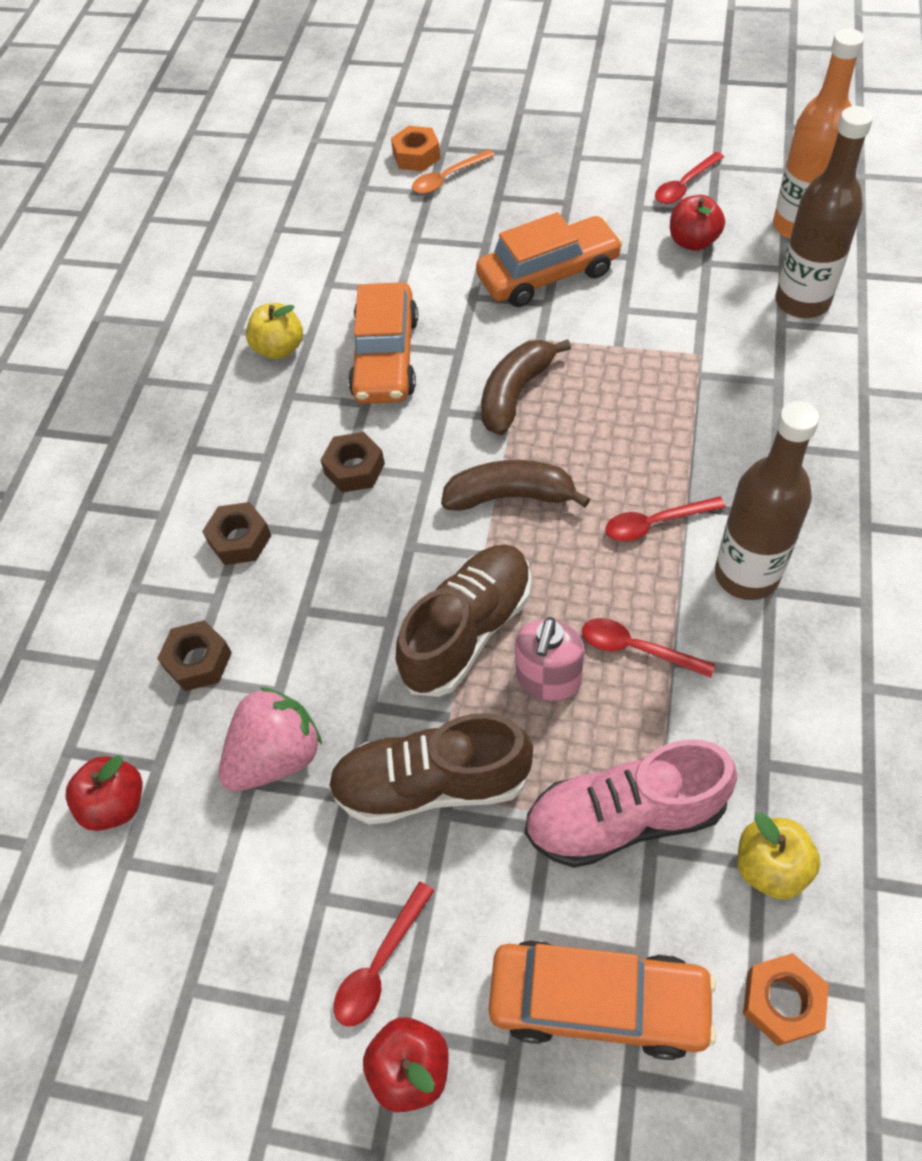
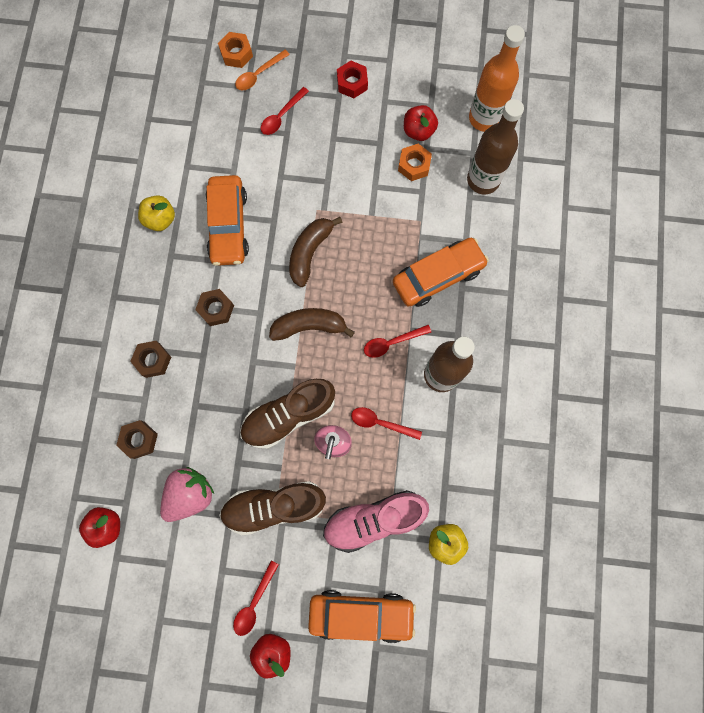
camera: 10 degrees left, 20 degrees up
(468, 631) = (289, 415): brown shoe -> brown shoe turned 150 degrees counterclockwise
(548, 274) = (327, 158): orange car -> orange car (438, 276)
(588, 187) = (352, 83): none -> red nut
(684, 186) = (414, 82): red spoon -> red spoon (281, 116)
(782, 1002) = (447, 608): orange nut -> orange nut (414, 165)

